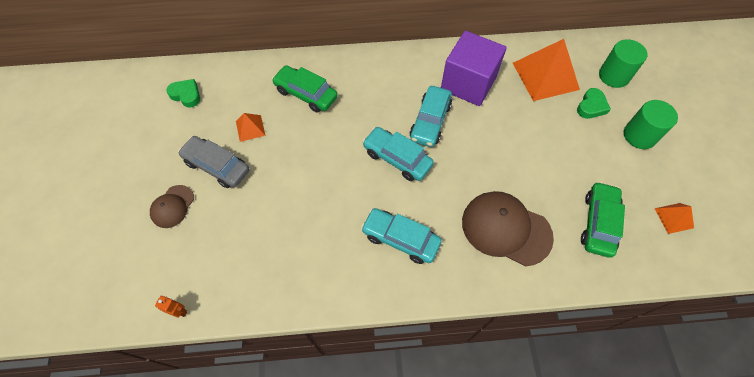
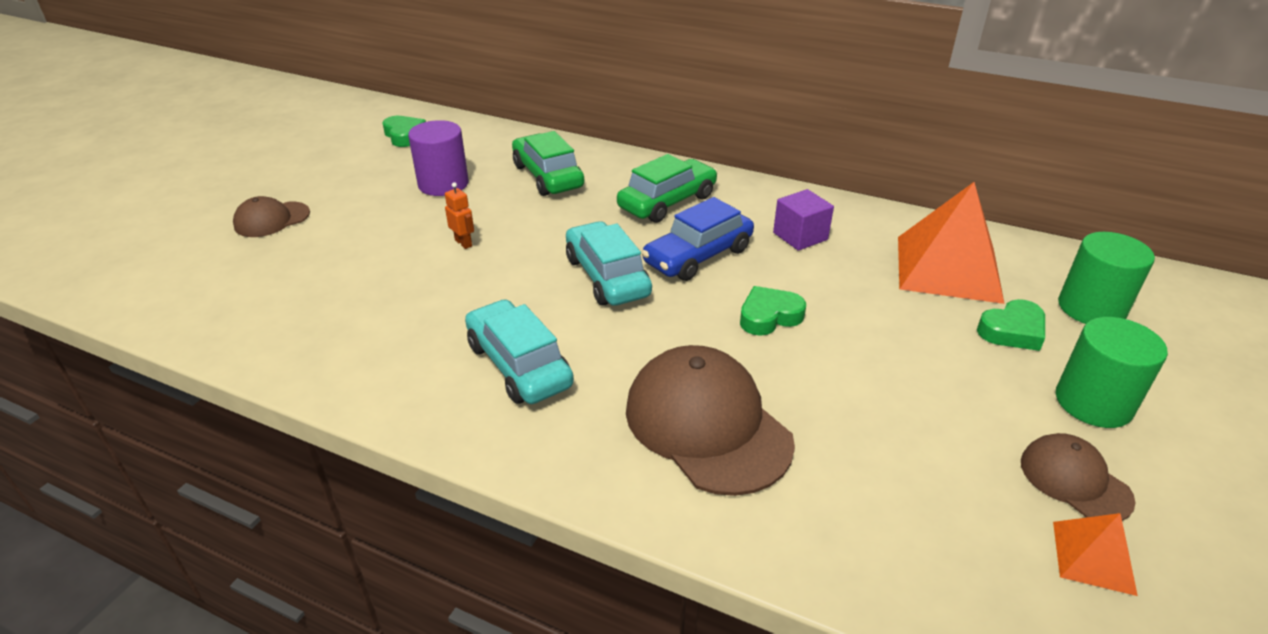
camera: 30 degrees right, 25 degrees down
(179, 311) = (154, 316): orange robot -> orange robot (463, 243)
(217, 166) = (364, 203): grey car -> none
(250, 128) = (443, 184): orange pyramid -> purple cylinder
(430, 121) = (698, 256): turquoise car -> blue car
(468, 83) = (800, 236): purple cube -> purple cube, size x0.51
(489, 148) = (769, 316): none -> green heart
(598, 223) = (902, 492): green car -> green car (667, 202)
(652, 183) = (1075, 480): none -> brown cap

